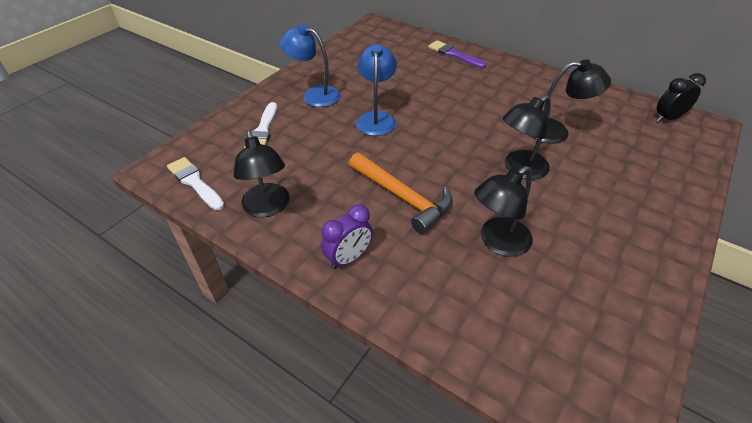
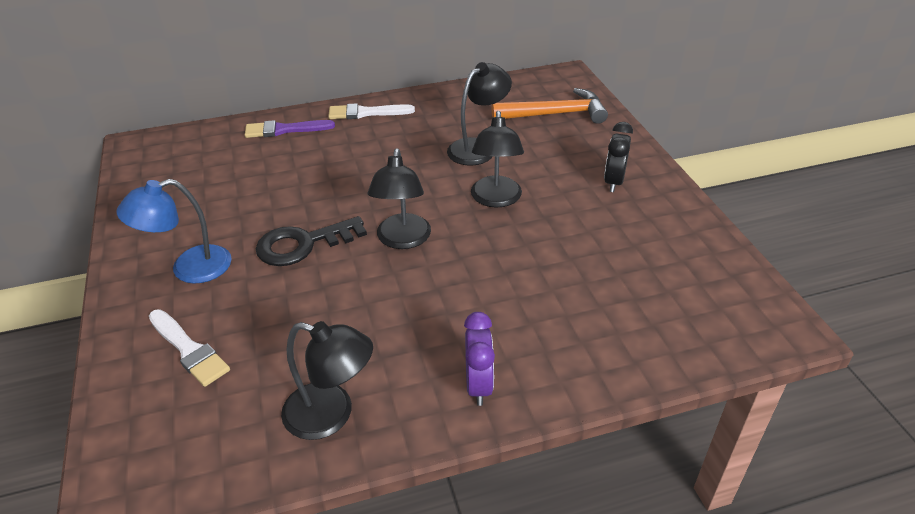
camera: 50 degrees left, 5 degrees down
(195, 182) = (197, 468): white brush -> white brush (366, 113)
(376, 118) = (303, 244): blue lamp -> black key
(403, 197) = (443, 296): orange hammer -> orange hammer (555, 114)
(497, 242) = (563, 270): black lamp -> black lamp (402, 240)
(667, 118) = (536, 85): black clock -> black clock (613, 182)

